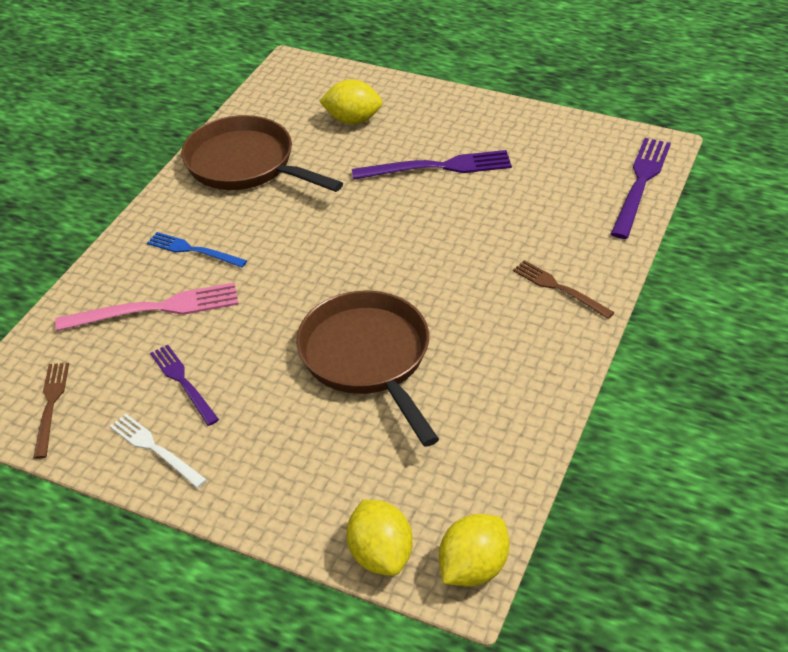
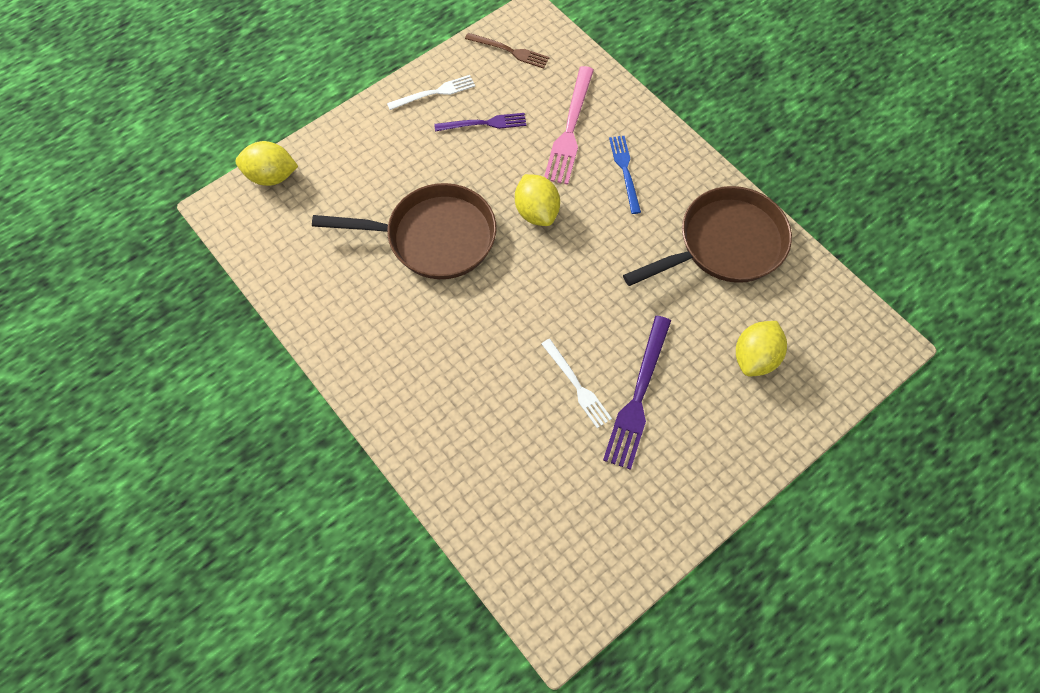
camera: 115 degrees right, 20 degrees up
(193, 250) = (625, 171): blue fork -> blue fork turned 60 degrees counterclockwise
(457, 203) = (576, 385): none -> white fork
(473, 568) = (226, 218): yellow lemon -> yellow lemon (536, 212)
(559, 288) = (420, 406): brown fork -> none
(640, 184) = (512, 566): purple fork -> none

